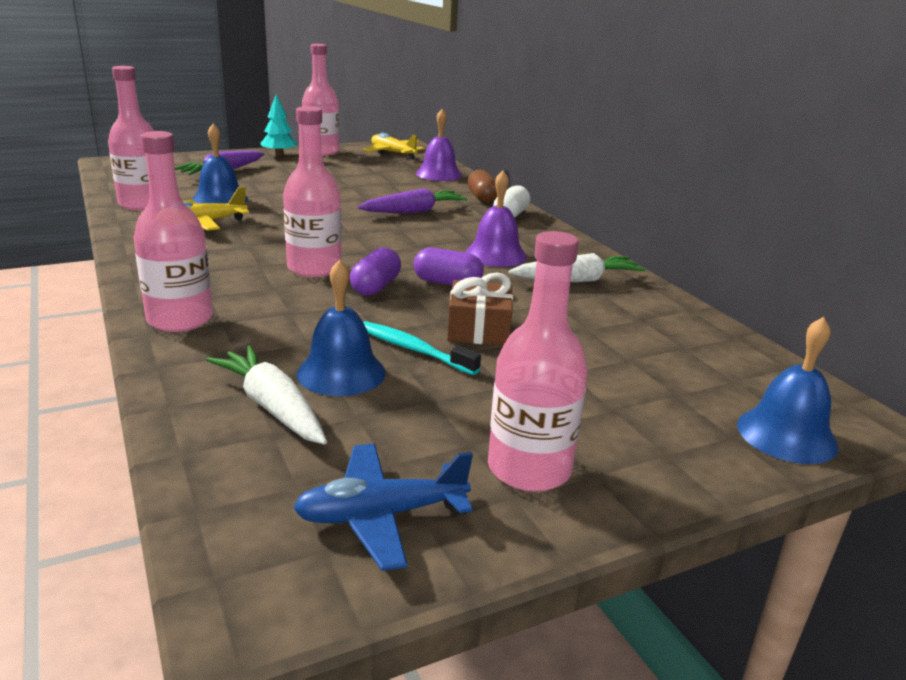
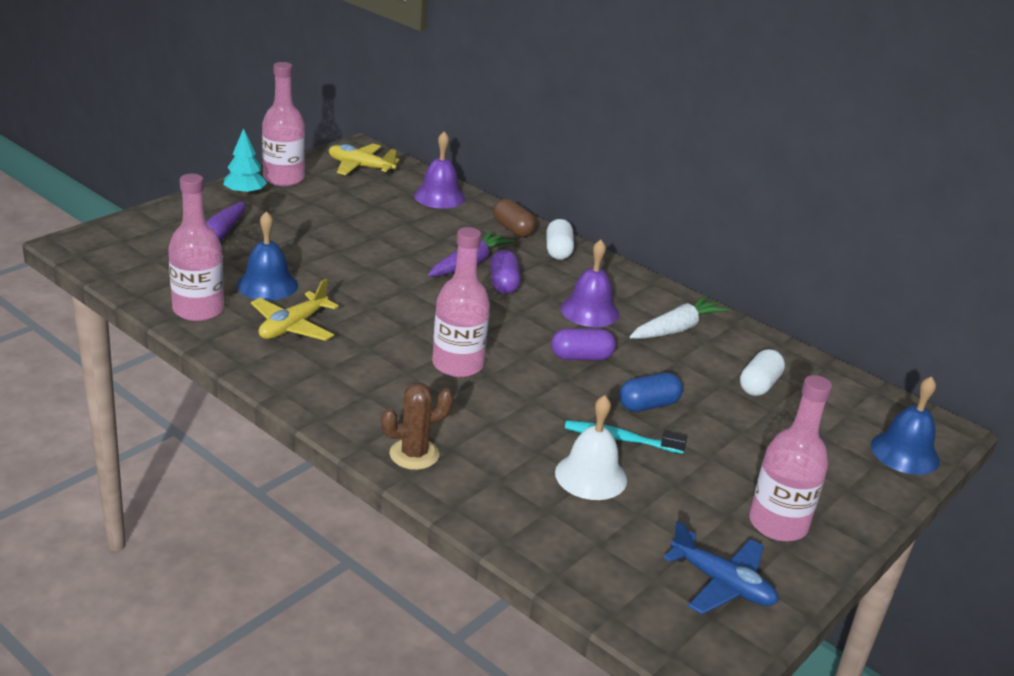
camera: 25 degrees left, 5 degrees up
(180, 319) = (414, 454): pink bottle -> brown cactus
(272, 407) = (575, 521): white carrot -> none
(341, 372) = (591, 476): blue bell -> white bell
(376, 287) = (530, 376): purple capsule -> purple capsule (503, 284)
(381, 515) = (722, 584): blue plane -> blue plane turned 105 degrees counterclockwise
(479, 329) = (648, 405): brown gift -> blue capsule
(633, 337) = (759, 385): none -> white capsule

